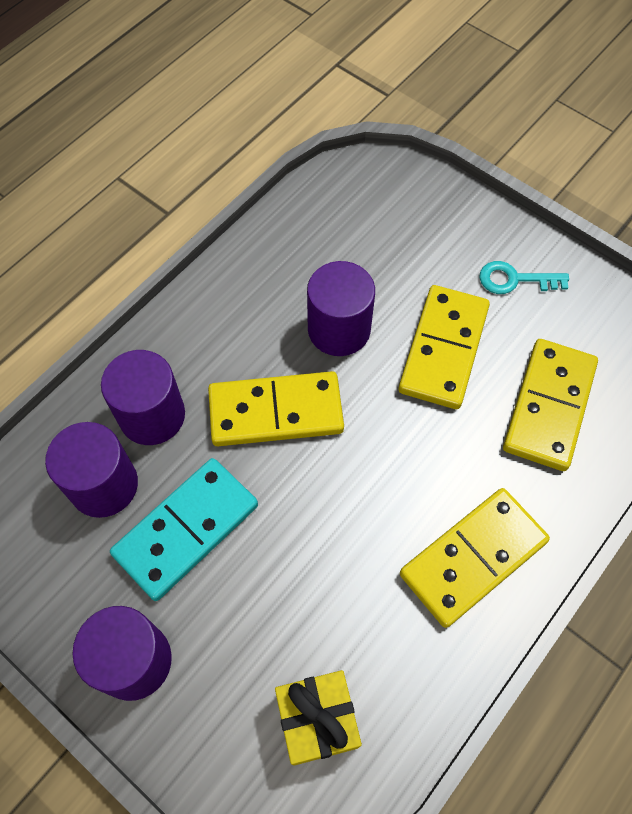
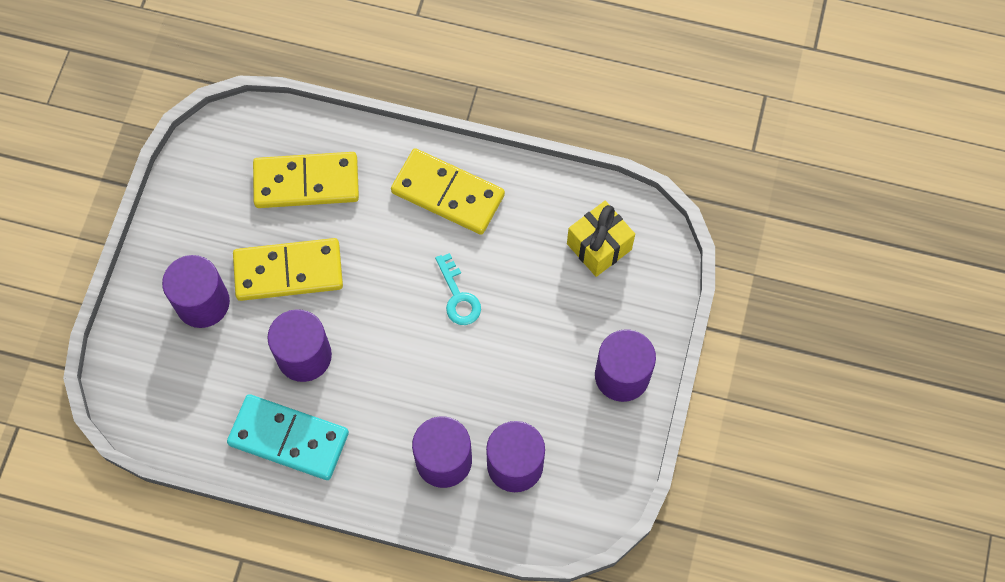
camera: 115 degrees left, 5 degrees up
(186, 529) = (519, 388): turquoise domino -> turquoise domino (288, 439)
(276, 411) = (398, 370): yellow domino -> none
(442, 261) = (202, 303): none -> purple cylinder
(514, 280) = (198, 242): turquoise key -> turquoise key (458, 296)

